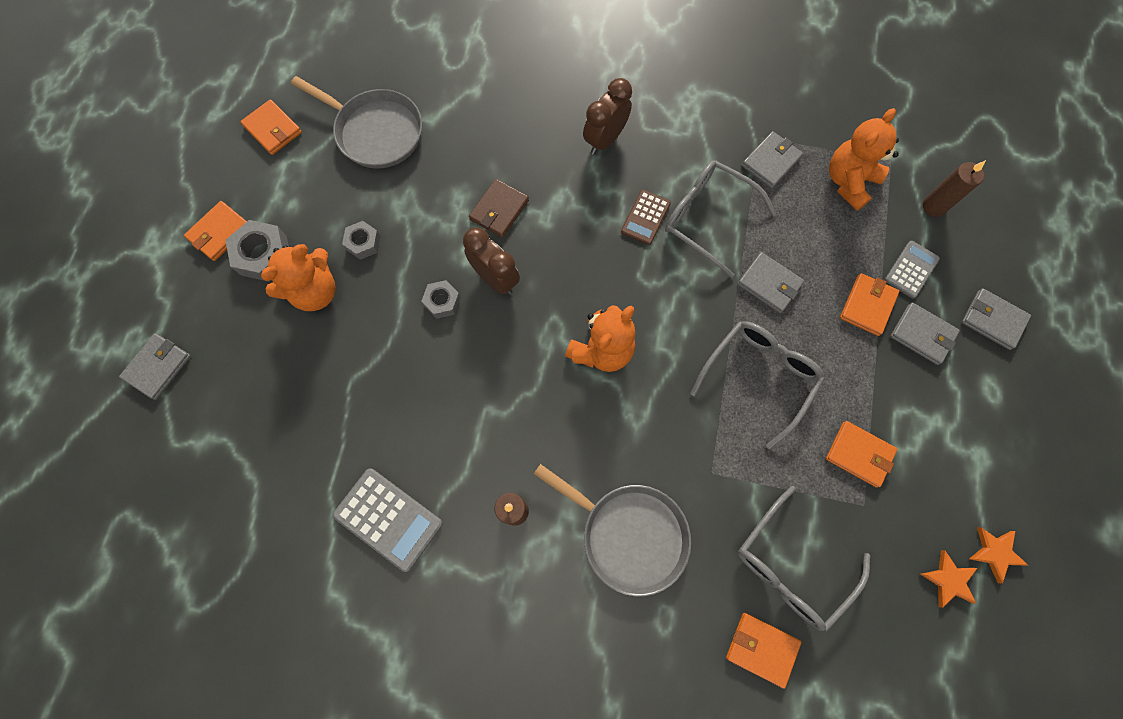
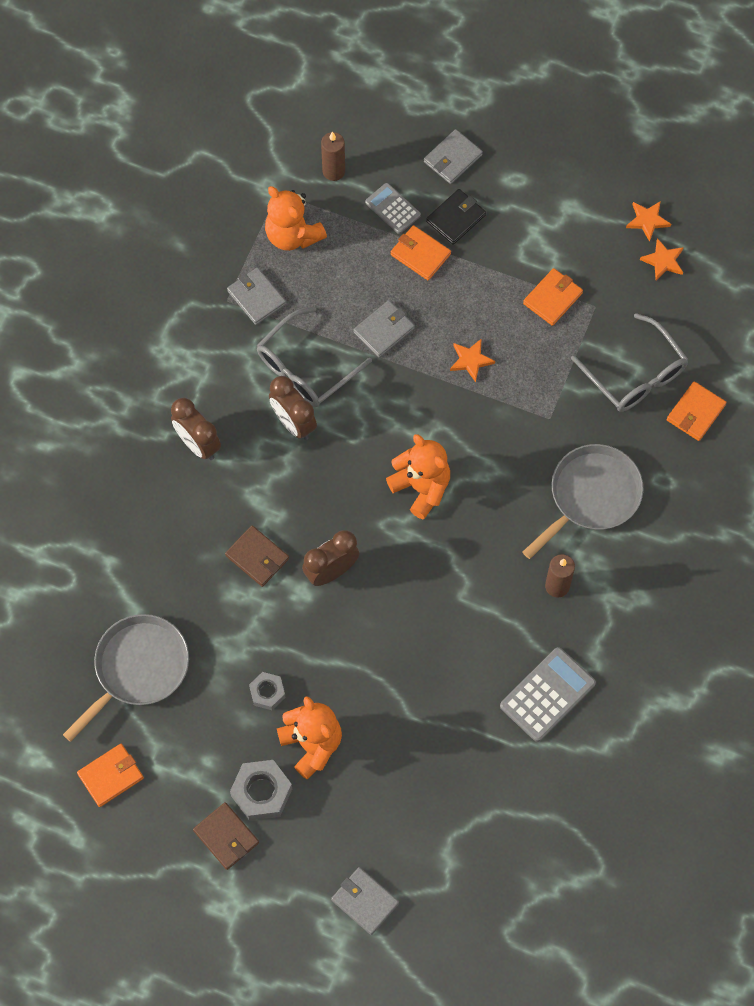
camera: 80 degrees left, 5 degrees down
(219, 232) = (226, 836): orange wallet -> brown wallet
(442, 302) = (346, 624): grey nut -> none
(645, 217) = (293, 423): brown calculator -> brown clock
(759, 377) = (470, 360): grey glasses -> orange star
(922, 334) = (455, 218): grey wallet -> black wallet

